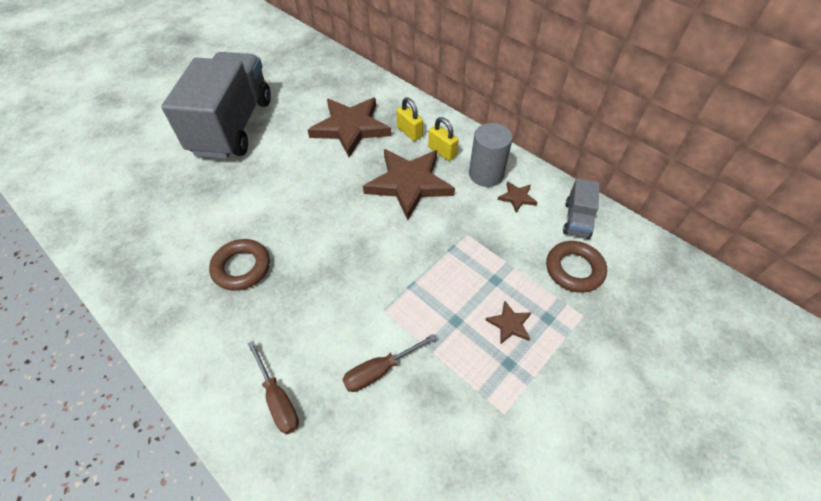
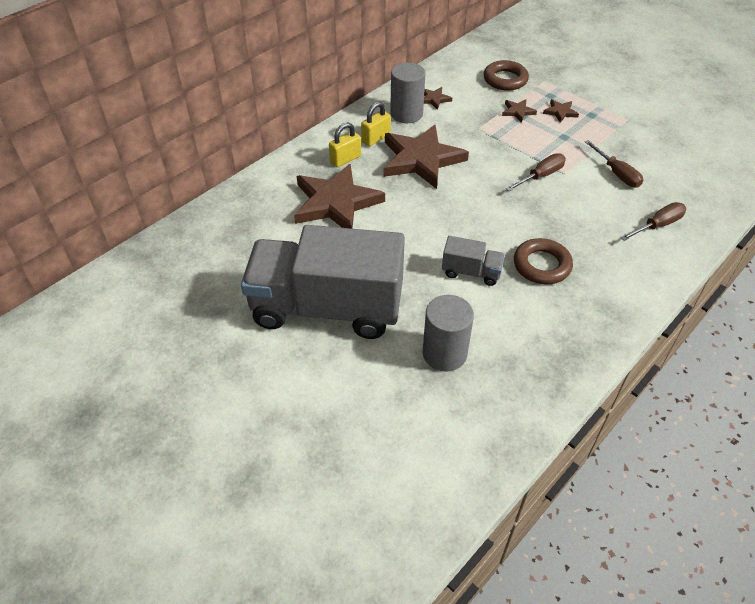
camera: 90 degrees left, 5 degrees down
(164, 190) = (444, 353): none -> grey cylinder
(379, 284) = (541, 176): none -> brown screwdriver
(504, 276) = (518, 112): none -> brown star
(577, 220) = (455, 73): grey truck -> grey truck (471, 272)

